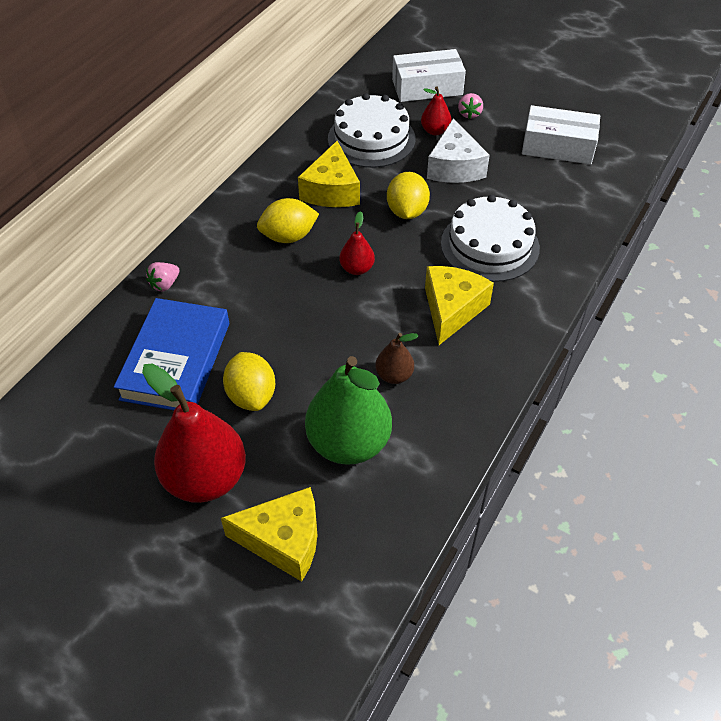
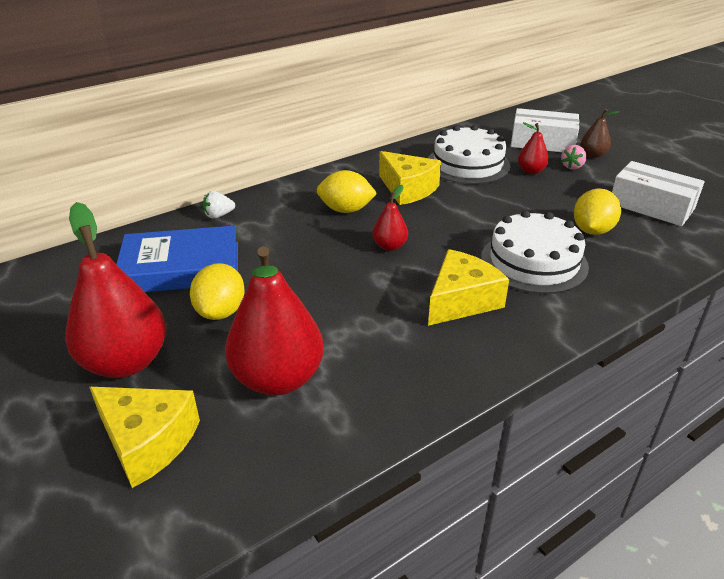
camera: 25 degrees right, 15 degrees down
(165, 284) = (218, 215): pink strawberry -> white strawberry
(176, 361) = (181, 268): blue book -> blue book turned 45 degrees clockwise
(332, 190) = (407, 189): yellow cheese -> yellow cheese turned 75 degrees counterclockwise
(349, 443) = (278, 379): green pear -> red pear
(394, 375) = (365, 336): brown pear -> brown pear (593, 155)
(407, 211) = (466, 218): yellow lemon -> yellow lemon (592, 230)
(455, 167) = (534, 198): white cheese -> none

